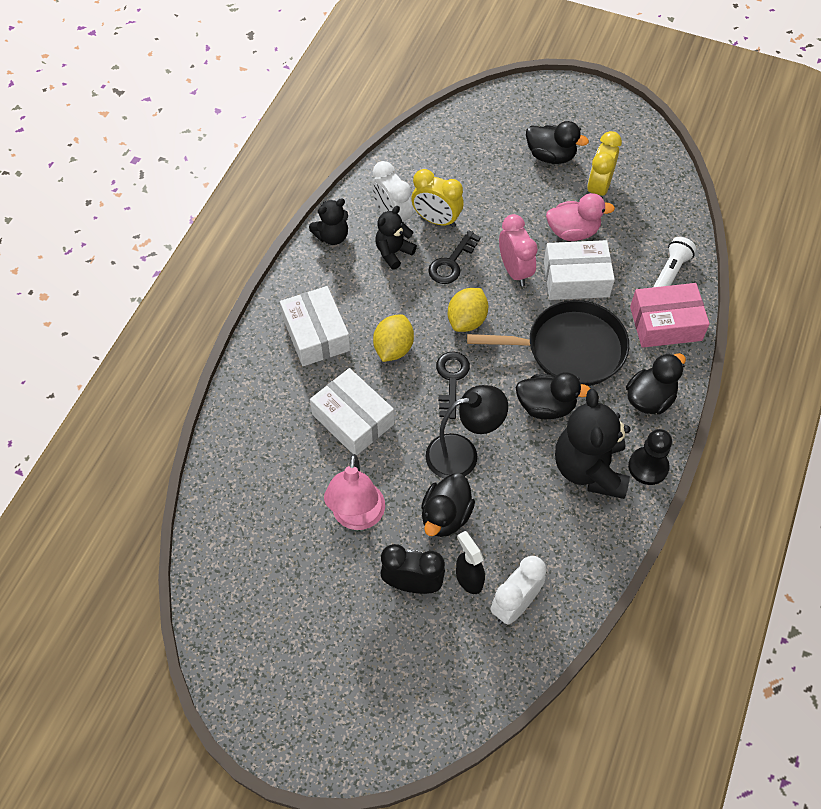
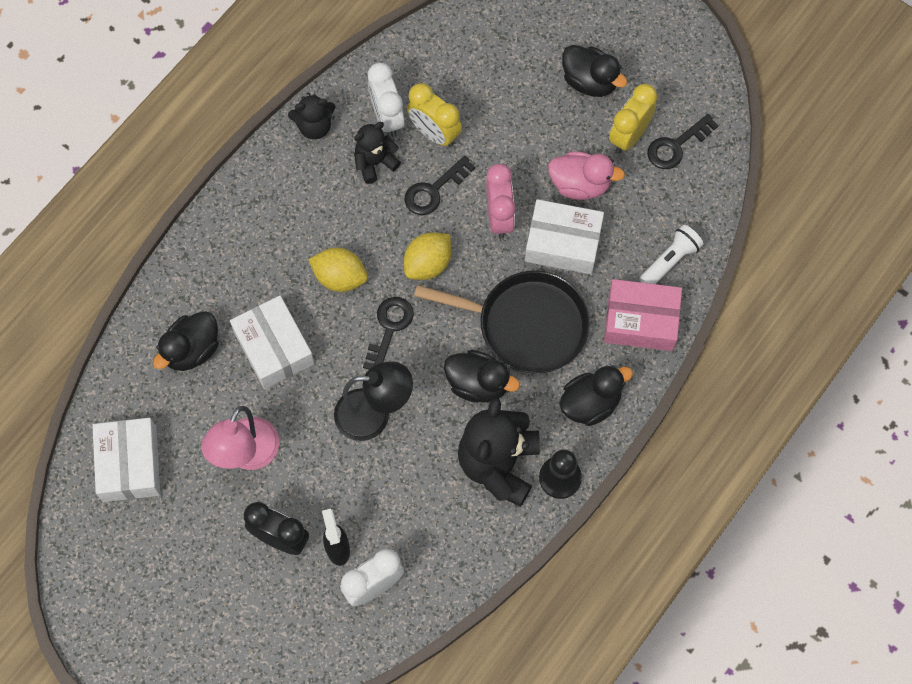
camera: 15 degrees right, 10 degrees up
(316, 334) = (264, 240): white box -> white box (129, 464)
(393, 348) = (340, 277): yellow lemon -> yellow lemon turned 75 degrees clockwise
(445, 516) = (335, 477): black duck -> black duck (192, 350)
(639, 187) = (676, 146): none -> black key

